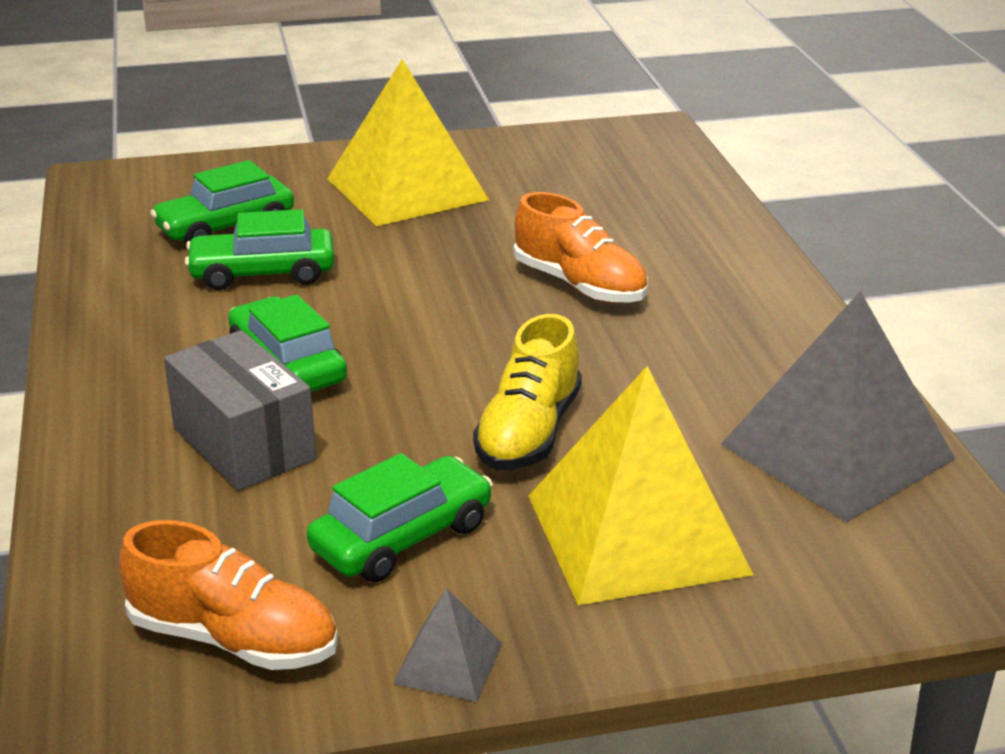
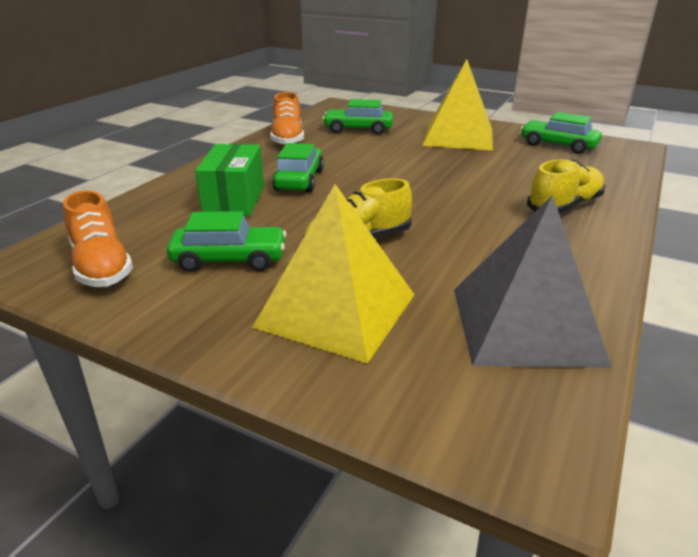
camera: 40 degrees right, 0 degrees up
(244, 443) = (234, 200): grey box -> green box
(263, 273) = (345, 148): green car -> green car (558, 145)
(448, 663) = (154, 320): grey pyramid -> none
(580, 285) = (486, 194): orange shoe -> orange shoe (287, 138)
(691, 268) = (564, 206): none -> yellow shoe

